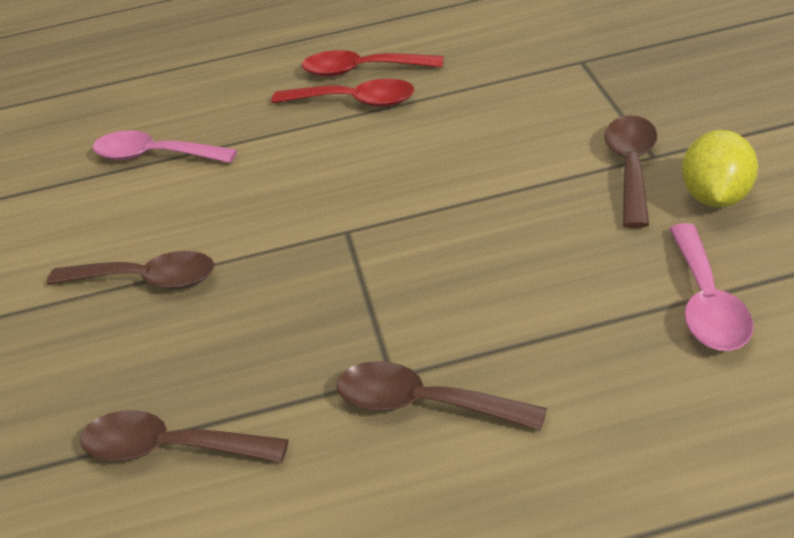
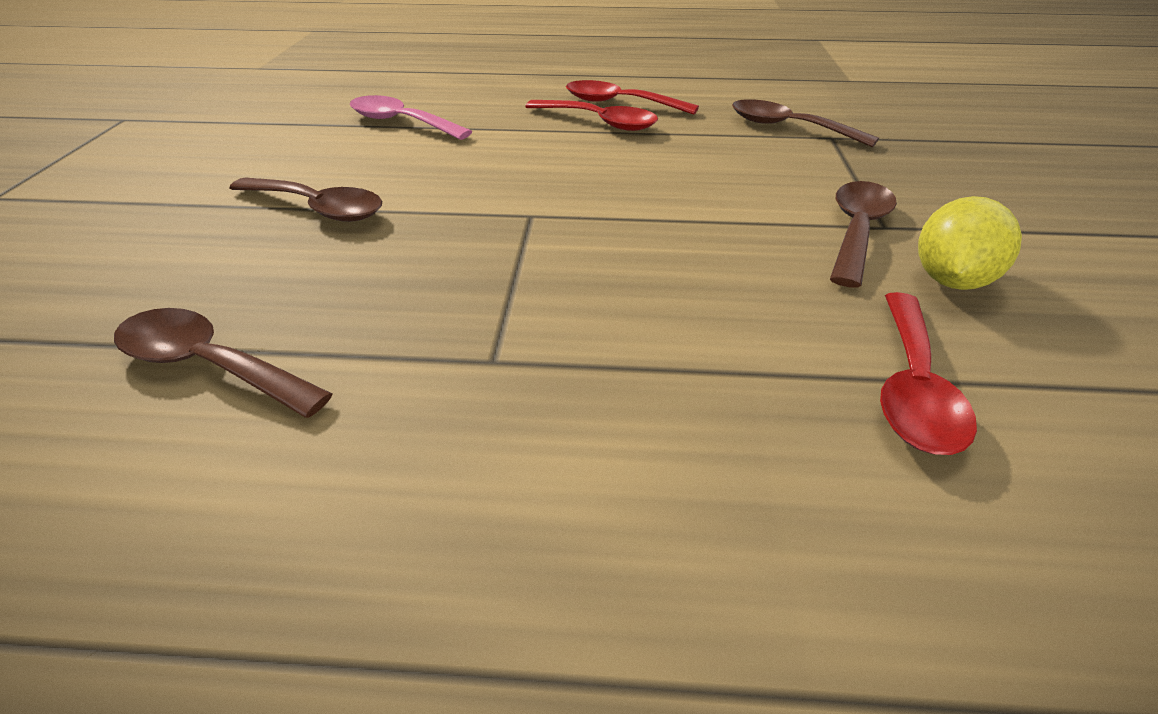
camera: 10 degrees right, 0 degrees up
(424, 404) = (511, 403): brown spoon -> brown spoon (789, 128)
(706, 302) = (912, 387): pink spoon -> red spoon

